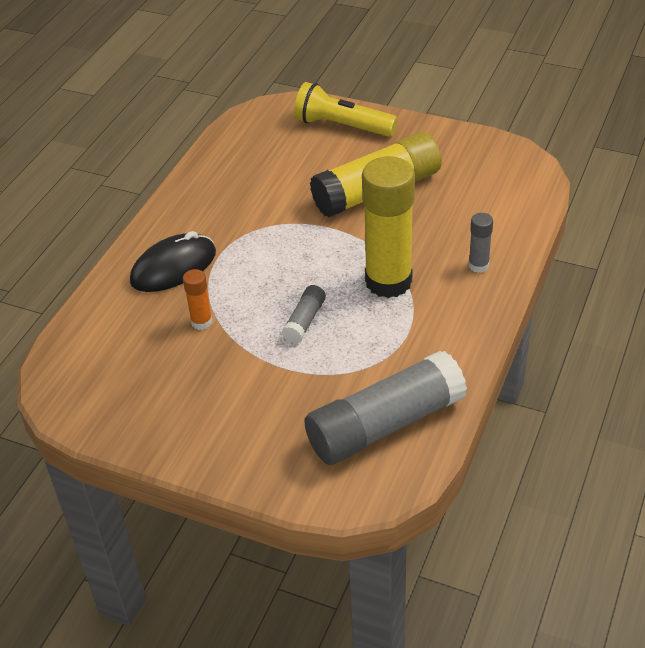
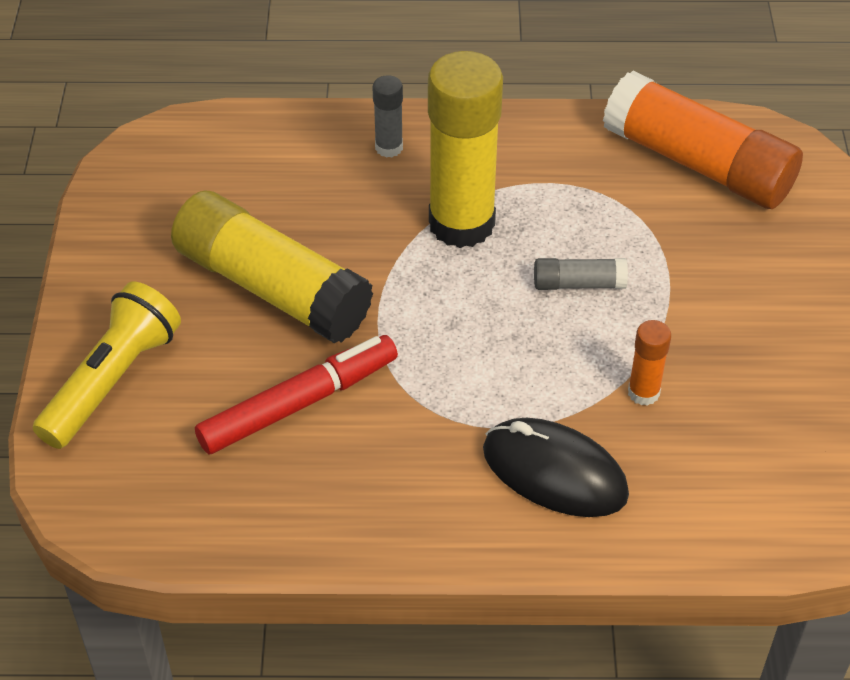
camera: 115 degrees left, 5 degrees up
(285, 185) = (299, 404): none -> red marker
(342, 126) = (113, 380): yellow flashlight -> yellow flashlight turned 150 degrees counterclockwise
(384, 424) = (698, 164): grey glue stick -> orange glue stick

